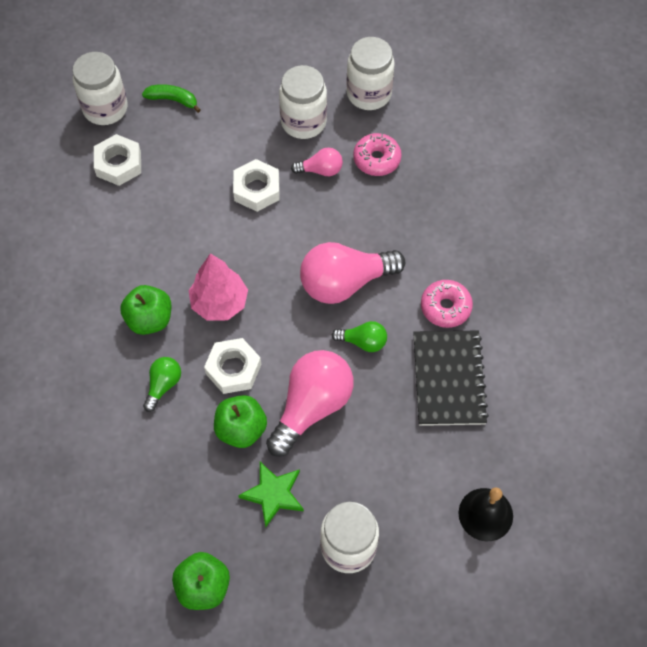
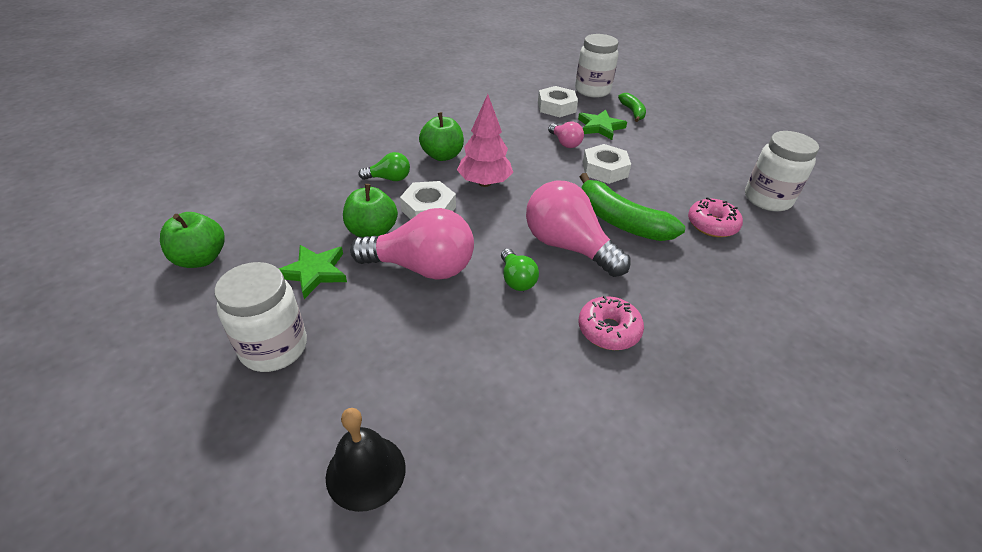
camera: 60 degrees right, 20 degrees down
(183, 147) = (600, 127): none -> green star
(303, 122) = (693, 173): white jar -> none
(320, 170) = (661, 196): pink light bulb -> pink light bulb (565, 143)
(336, 224) = (621, 221): none -> green banana
(448, 379) = (525, 364): black notebook -> none

